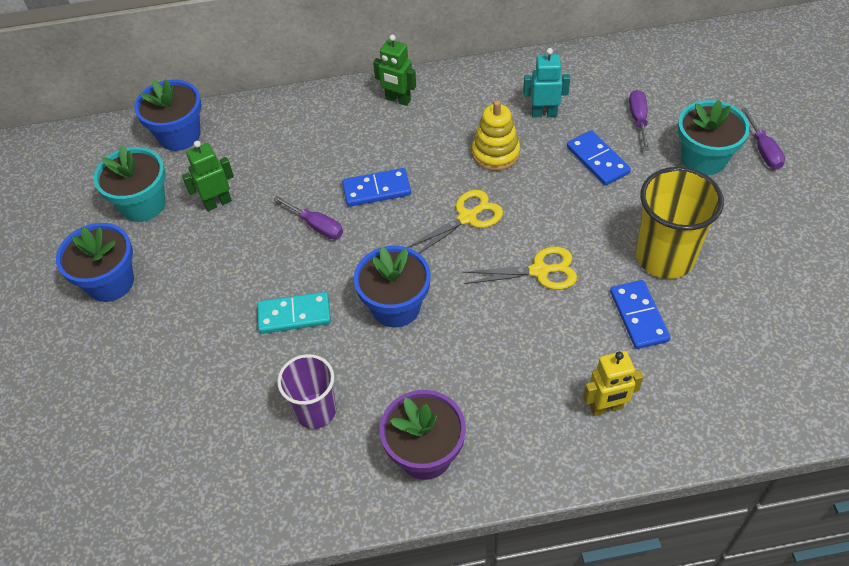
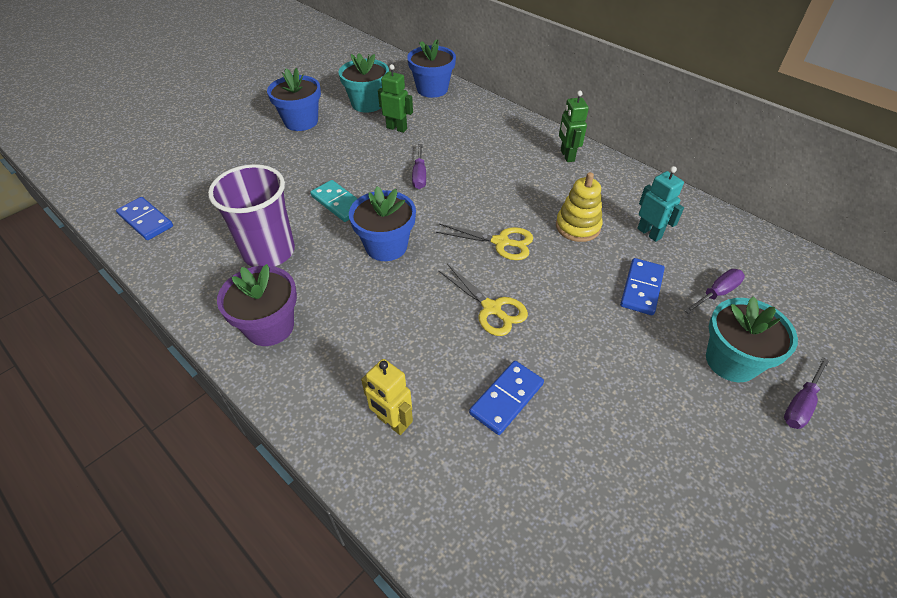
camera: 50 degrees right, 5 degrees down
(315, 411) = (269, 252): purple cup -> purple cup, size x1.53
(376, 189) = (478, 186): blue domino -> blue domino (146, 220)
(665, 257) = (589, 386): yellow cup -> none

